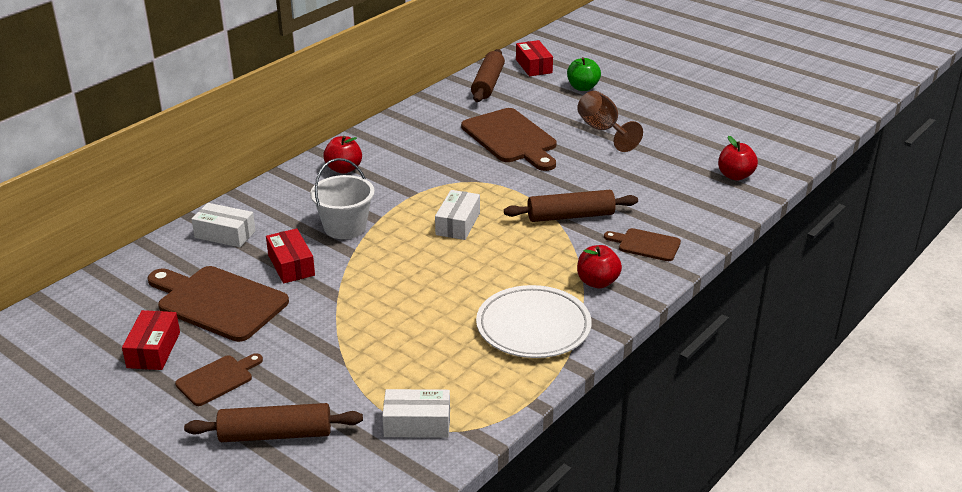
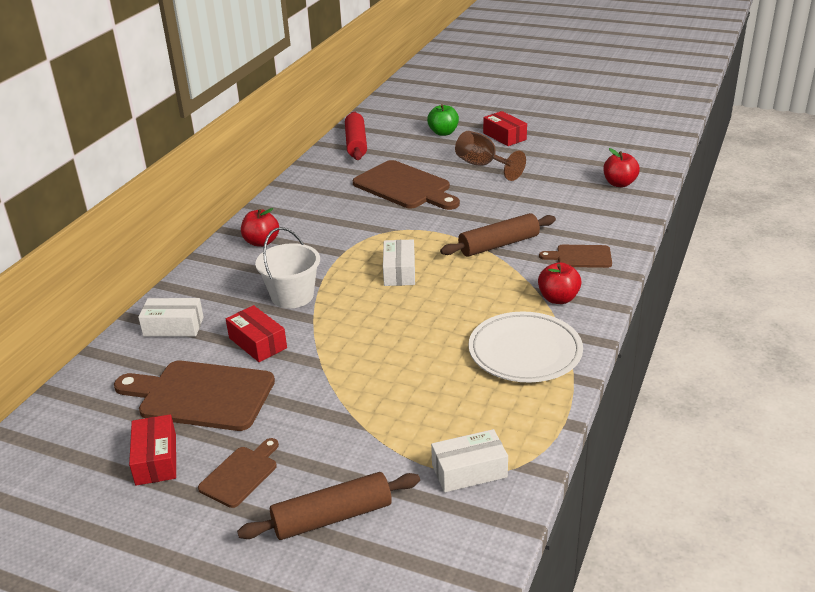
camera: 15 degrees left, 0 degrees up
(488, 84) = (356, 143): brown rolling pin -> red rolling pin
(533, 66) = (389, 122): red box -> red box (504, 136)

